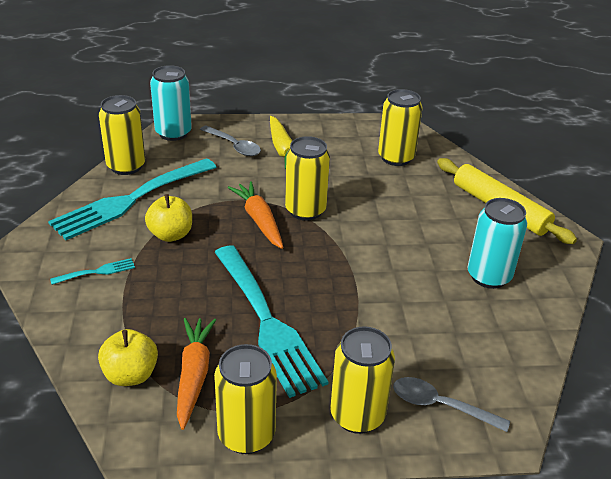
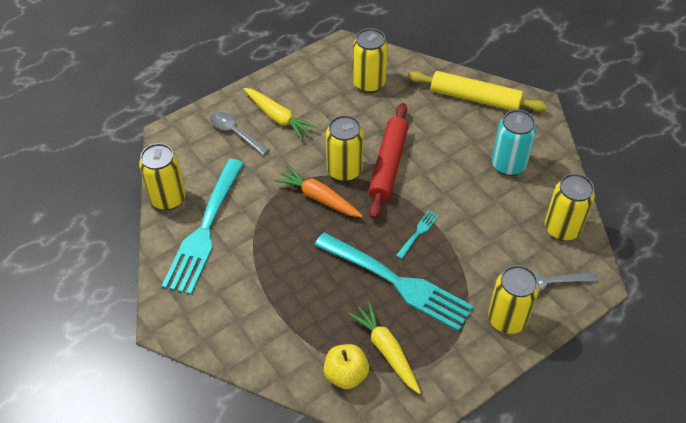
camera: 30 degrees left, 15 degrees up
(97, 272) = (243, 309): turquoise fork -> turquoise fork (418, 233)
(171, 235) = (266, 246): yellow apple -> none
(173, 133) = (174, 143): turquoise can -> none
(194, 375) = (386, 351): orange carrot -> yellow carrot
(233, 146) = (235, 133): grey spoon -> grey spoon turned 150 degrees counterclockwise
(246, 435) = (454, 372): yellow can -> yellow can (562, 229)
(354, 224) = (388, 165): none -> red rolling pin

